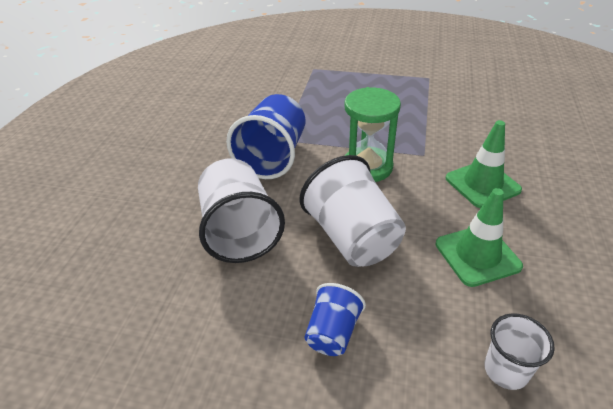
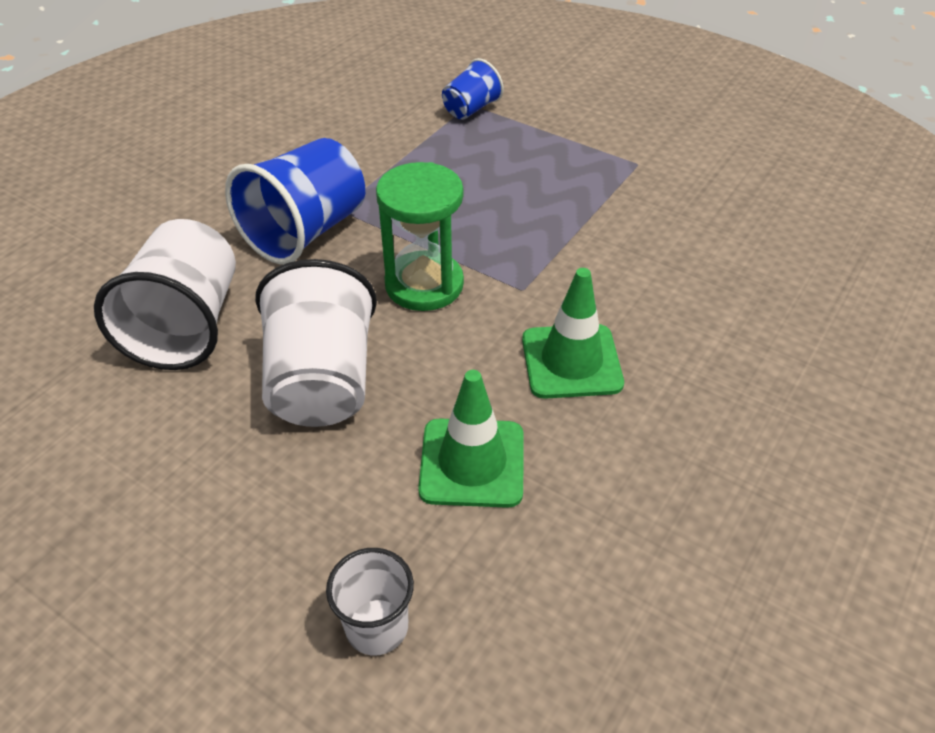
camera: 20 degrees right, 5 degrees up
(332, 332) = (201, 497): blue cup -> blue cup (471, 109)

